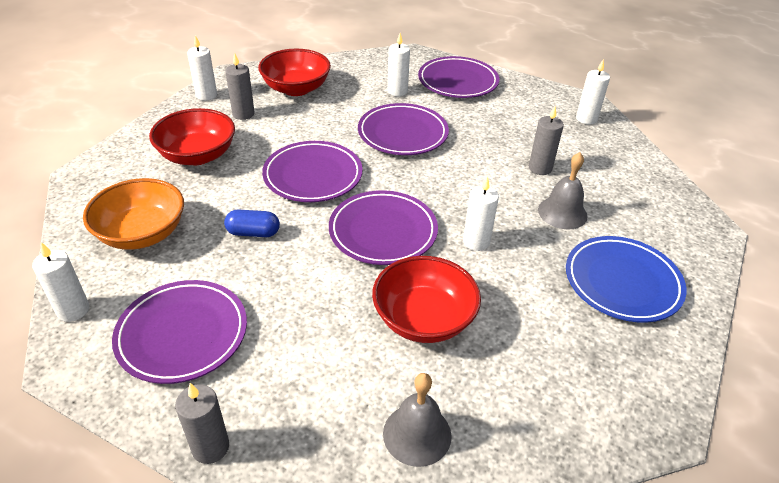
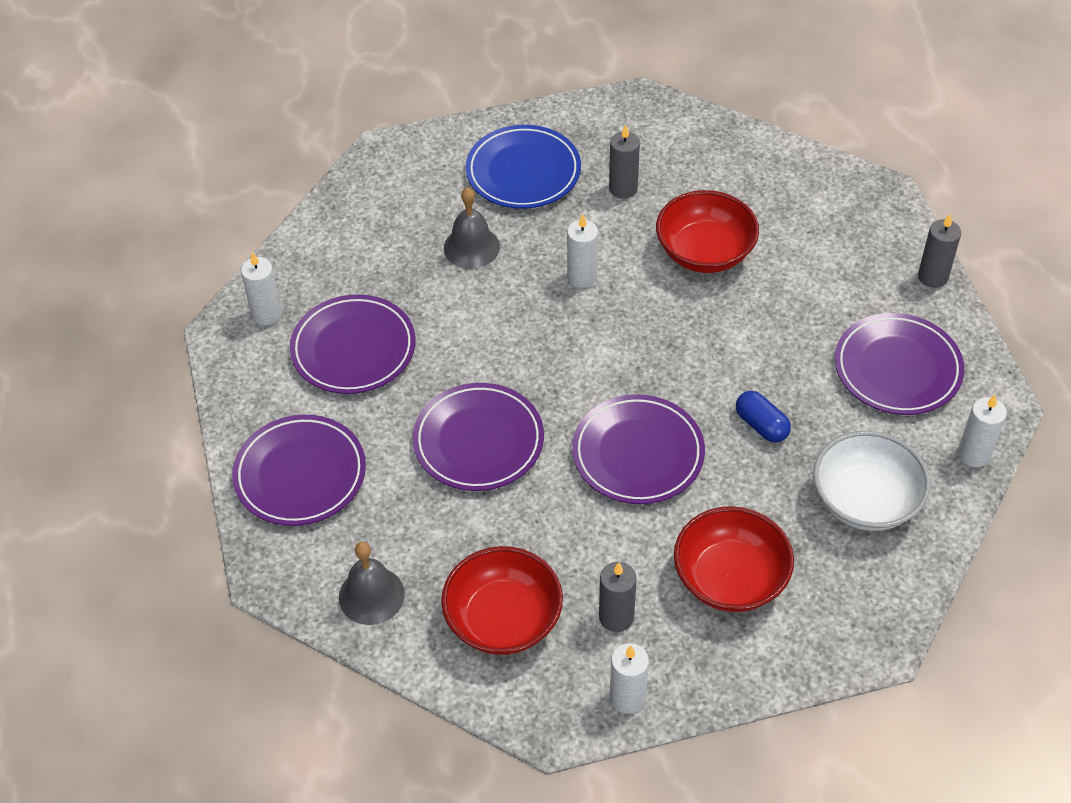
camera: 130 degrees left, 10 degrees up
(142, 234) = (865, 501): orange bowl -> white bowl
(383, 231) = (646, 342): purple plate -> purple plate (353, 349)
(397, 91) = (392, 514): white candle -> none
(417, 434) = (795, 195): grey bell -> grey bell (371, 595)
(540, 168) = (415, 298): grey candle -> grey candle (623, 188)

